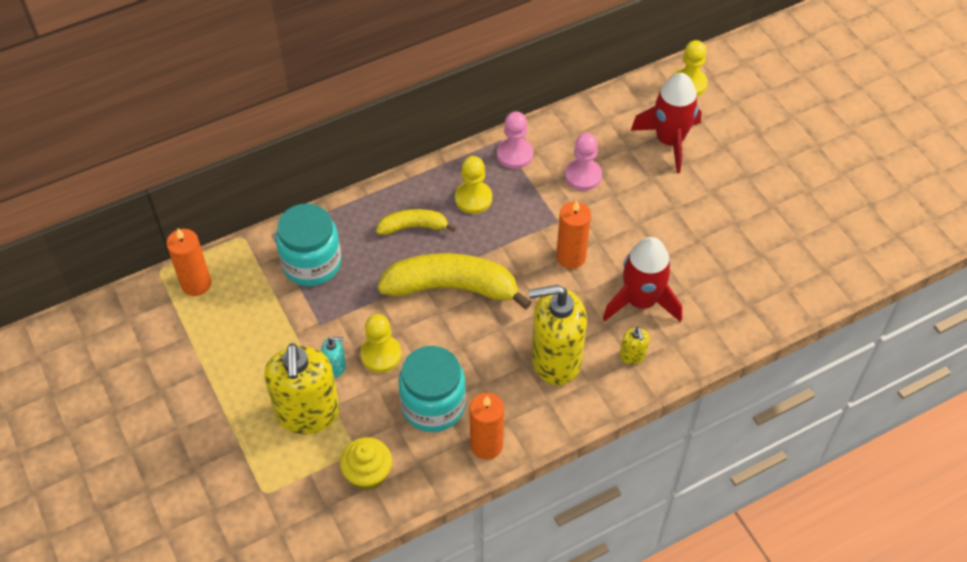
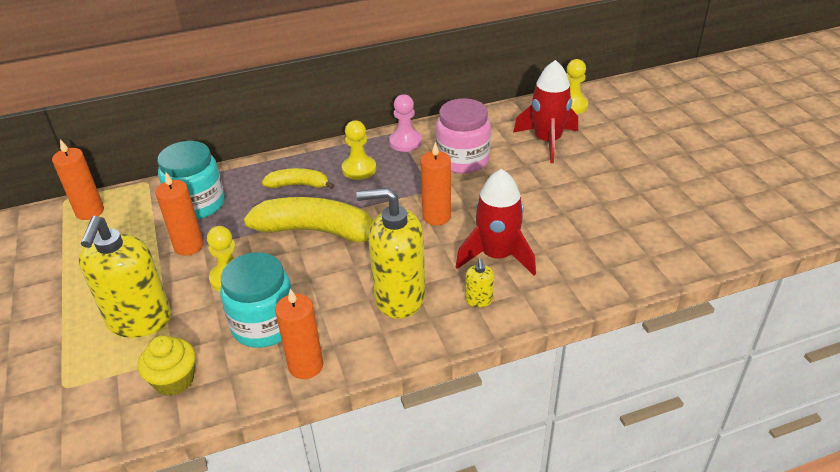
camera: 10 degrees right, 15 degrees down
(323, 319) = (188, 246): none -> orange candle
(335, 367) = (183, 284): turquoise soap dispenser -> none
(583, 176) = (463, 160): pink pawn -> pink jar

